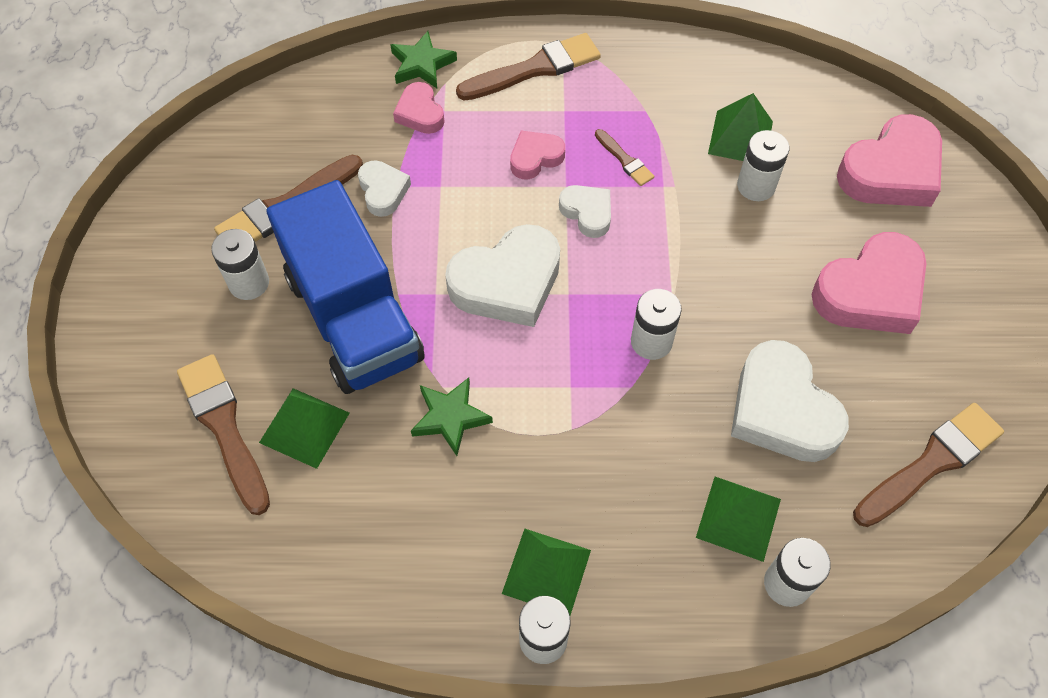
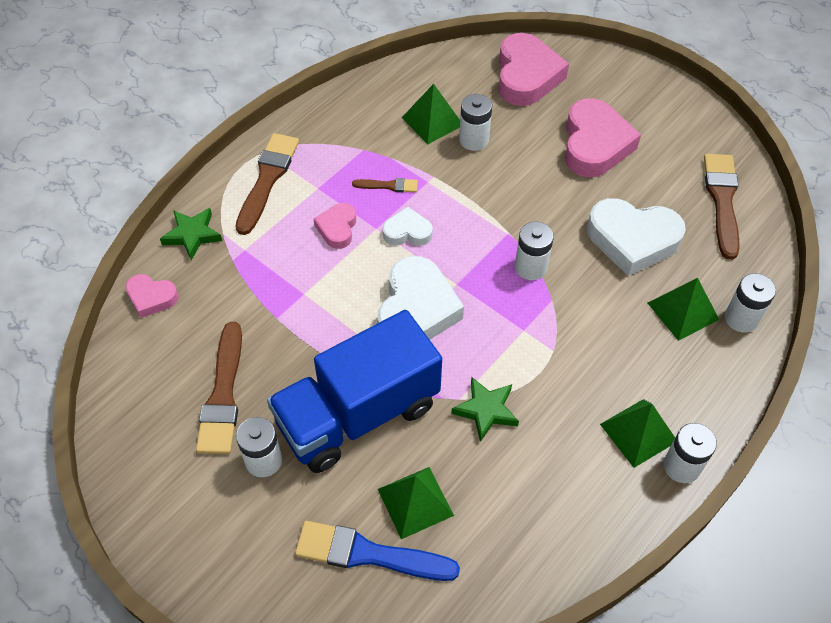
camera: 50 degrees left, 5 degrees down
(224, 427) = (368, 554): brown brush -> blue brush
(354, 318) = (358, 414): blue truck -> blue truck turned 135 degrees clockwise
(383, 191) = (272, 328): white heart -> none
(420, 113) = (232, 264): pink heart -> pink heart (151, 298)

